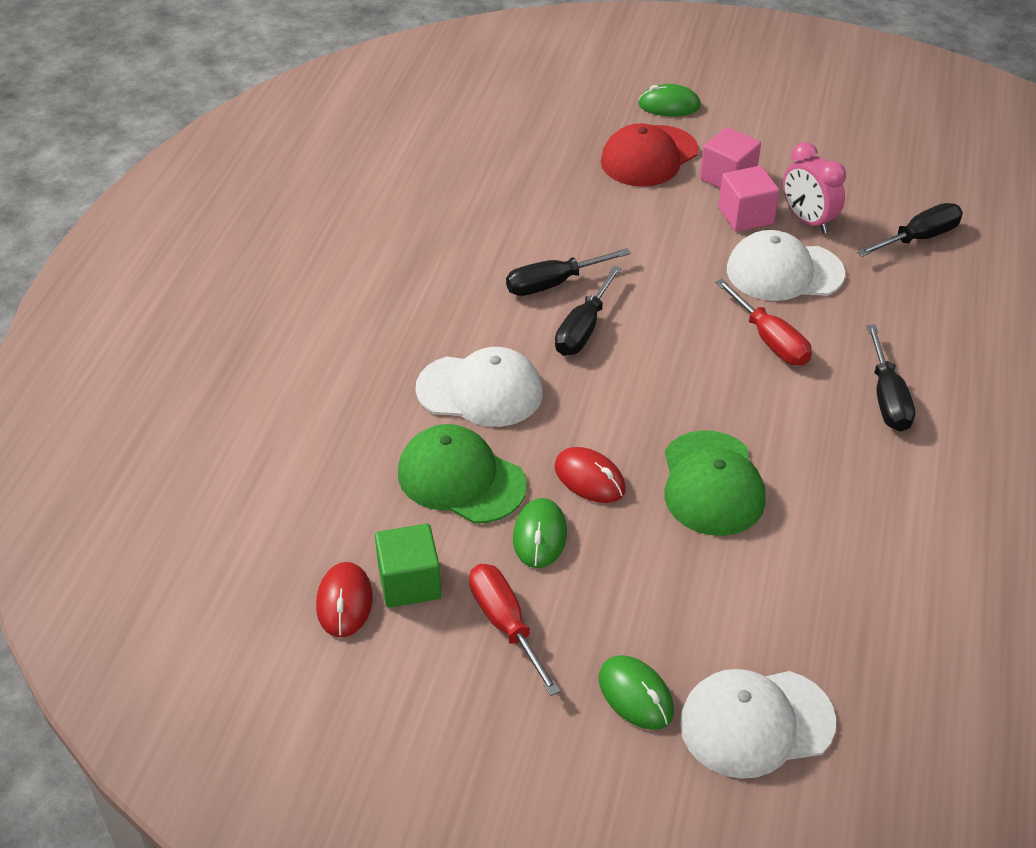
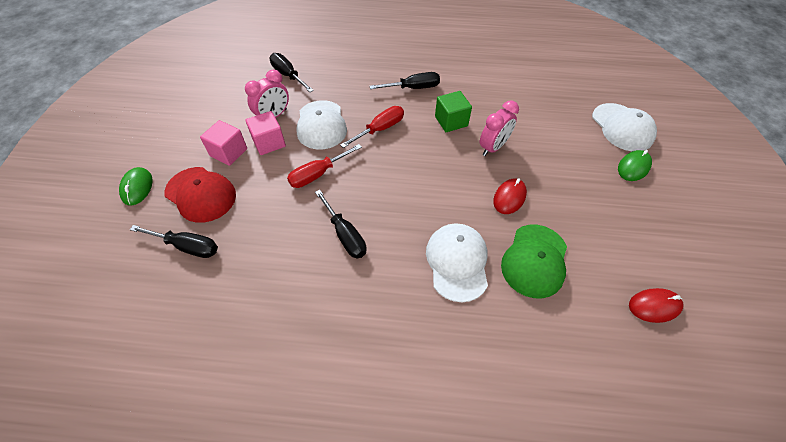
camera: 100 degrees left, 10 degrees up
(409, 582) = (622, 274): green cube -> green cube (451, 121)
(505, 624) = (624, 223): red screwdriver -> red screwdriver (318, 174)
(540, 536) = (559, 215): green mouse -> none
(583, 329) = (387, 213): black screwdriver -> black screwdriver (187, 246)
(712, 484) = (493, 147): green cap -> pink clock

